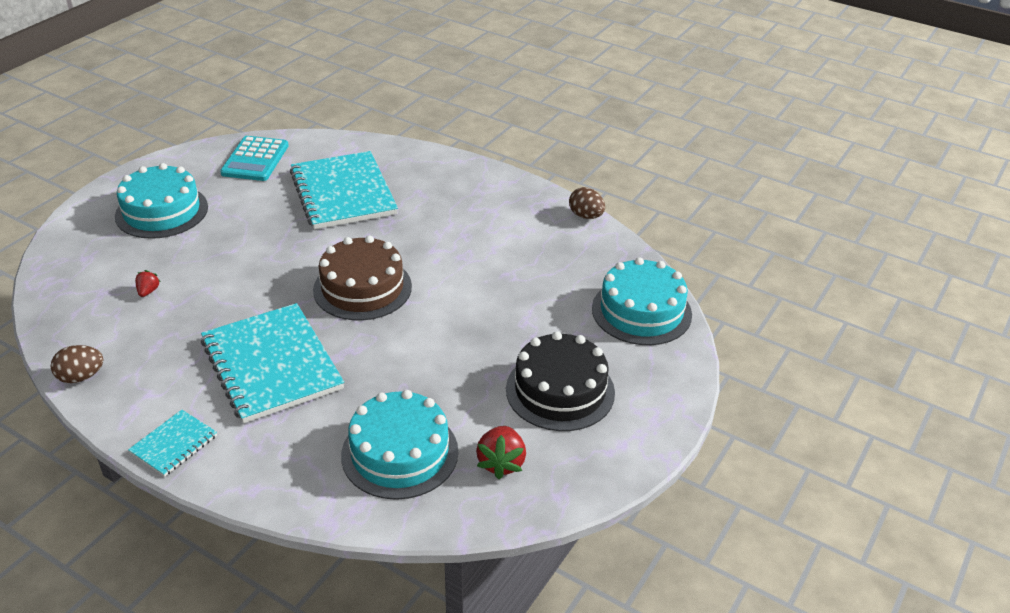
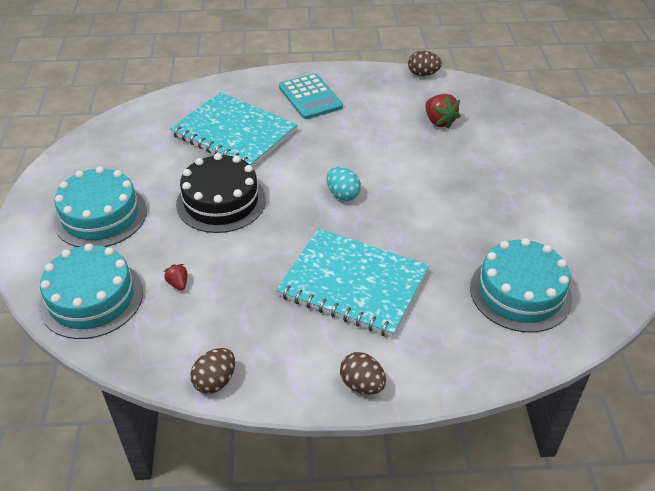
camera: 35 degrees left, 5 degrees up
(174, 444) = (362, 385): turquoise notebook -> brown egg
(255, 159) = (127, 139): turquoise calculator -> turquoise calculator (310, 97)
(362, 288) = (343, 194): brown cake -> turquoise egg
(501, 463) = (586, 261): red strawberry -> red strawberry (439, 121)
(560, 390) = (557, 195): black cake -> black cake (221, 201)
(641, 311) = (535, 120): turquoise cake -> turquoise cake (91, 298)

